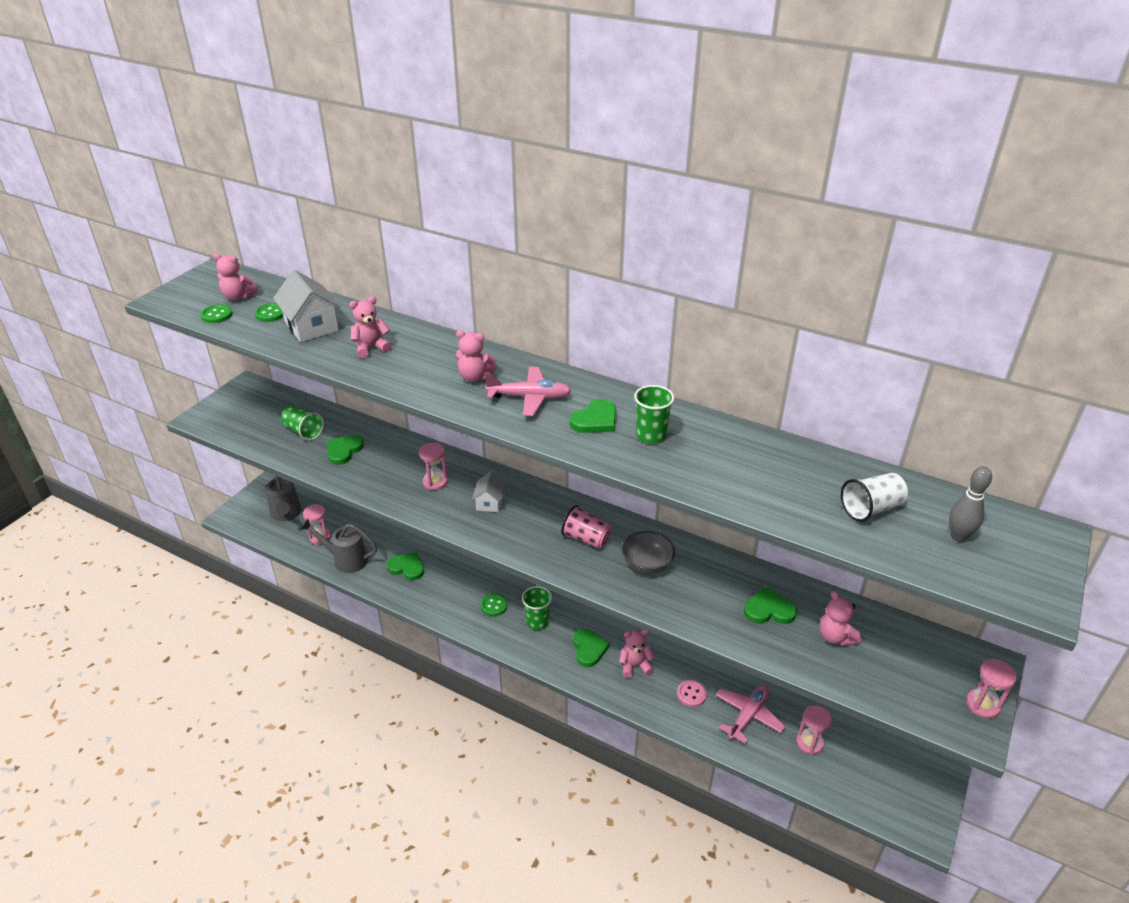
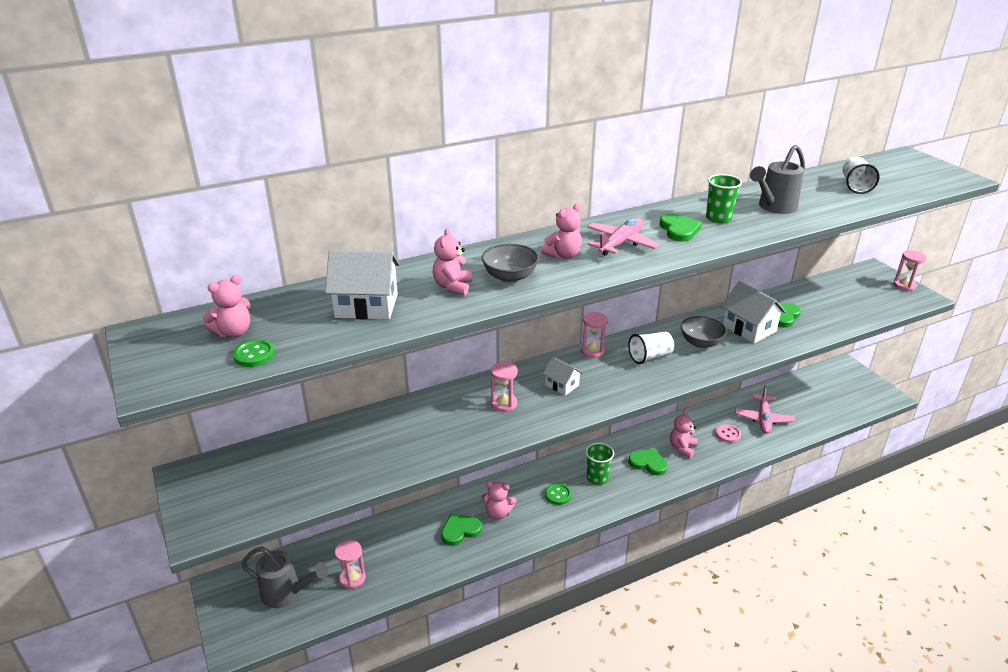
camera: 55 degrees left, 5 degrees down
(270, 314) = (304, 322): green button -> none
(303, 431) = (328, 458): green cup -> none
(344, 450) = (394, 442): green heart -> none
(346, 560) = (406, 570): grey watering can -> grey watering can (774, 207)
(411, 366) = (510, 277): none -> grey bowl
(586, 538) = (650, 357): pink cup -> white cup
(712, 591) = (749, 329): none -> white house
(748, 716) = (763, 419): pink plane -> pink plane turned 150 degrees counterclockwise
(809, 742) = (801, 405): pink hourglass -> pink hourglass (593, 351)
(835, 637) = (822, 305): pink teddy bear -> pink teddy bear (498, 513)
(958, 536) = (897, 175): grey bowling pin -> none

